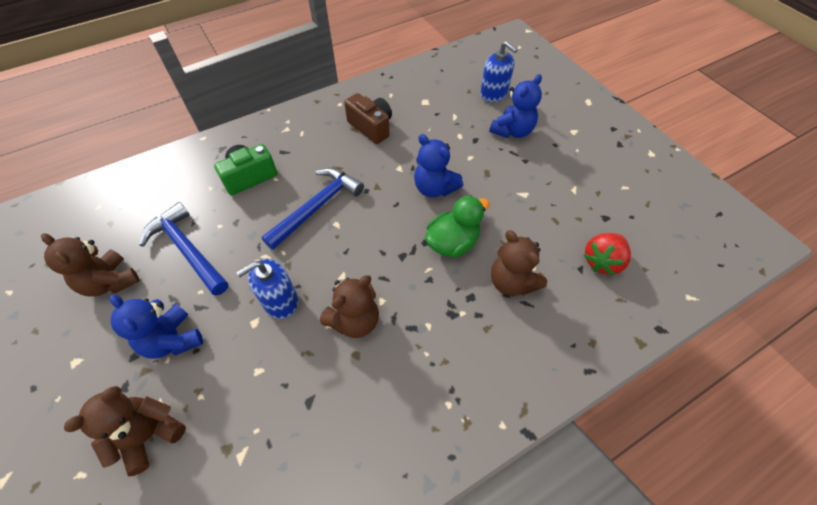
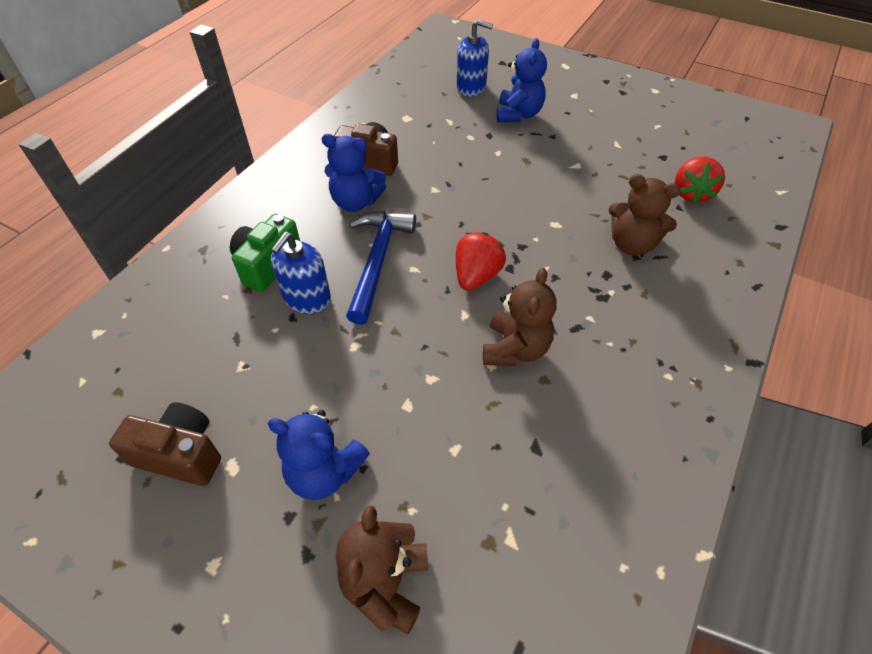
camera: 30 degrees left, 5 degrees down
(110, 282) = (181, 454): brown teddy bear -> brown camera
(187, 249) = (256, 371): blue hammer -> none
(280, 301) = (418, 370): blue soap dispenser -> blue soap dispenser (307, 298)
(373, 250) = (476, 276): none -> red strawberry
(434, 188) = (487, 193): blue teddy bear -> blue teddy bear (355, 202)
(452, 243) = (548, 235): green duck -> none

